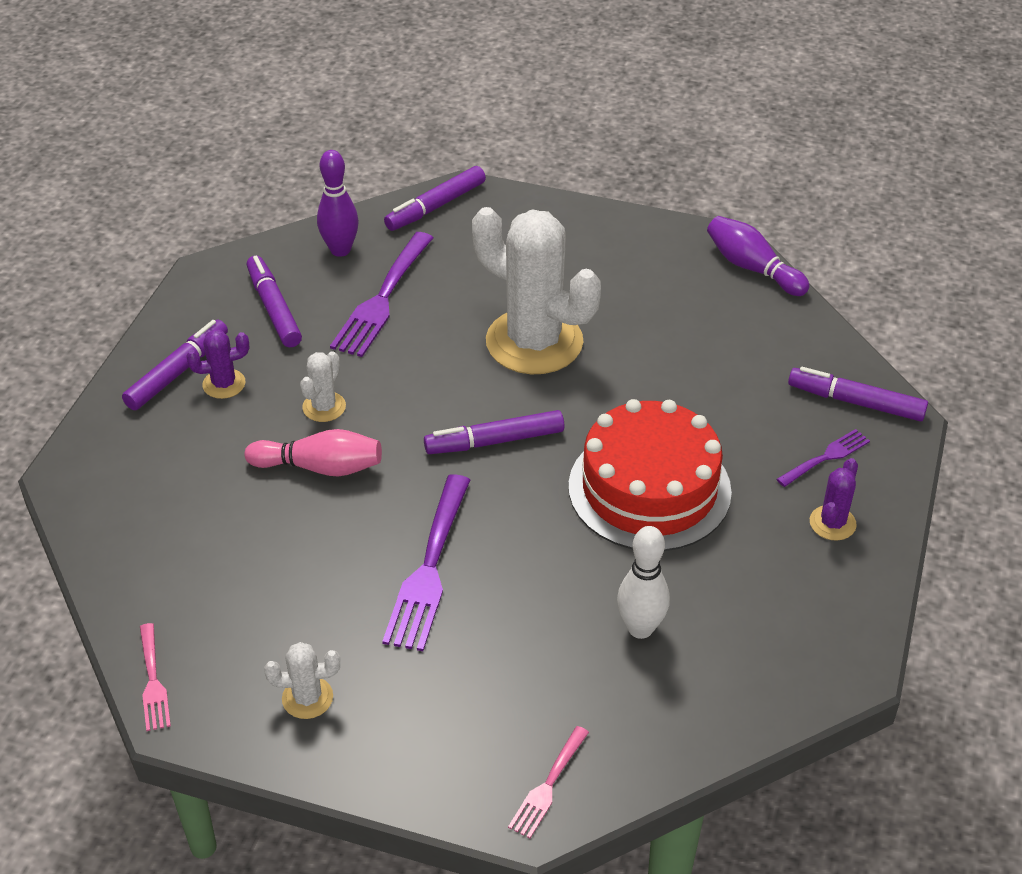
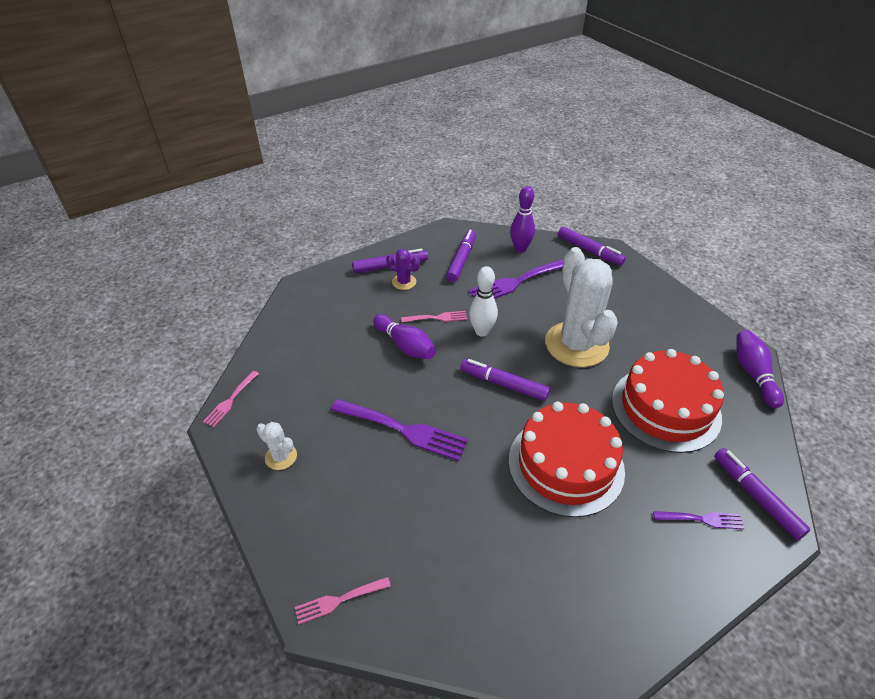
camera: 40 degrees right, 0 degrees up
(320, 467) = (405, 345): pink bowling pin -> purple bowling pin
(324, 407) = (437, 318): white cactus -> pink fork
(429, 568) = (403, 430): purple fork -> purple fork turned 120 degrees counterclockwise
(436, 206) = (589, 251): purple marker -> purple marker turned 135 degrees counterclockwise
(640, 628) = (481, 545): white bowling pin -> white bowling pin (482, 331)
(697, 361) = (665, 408): none -> red cake
(832, 523) = (667, 566): purple cactus -> none

